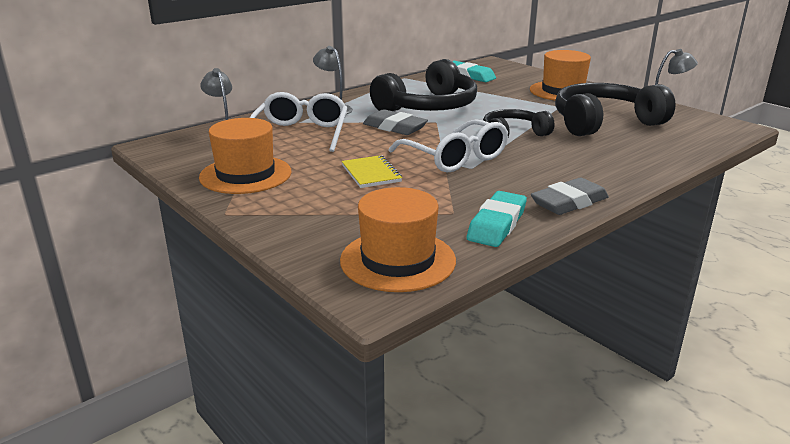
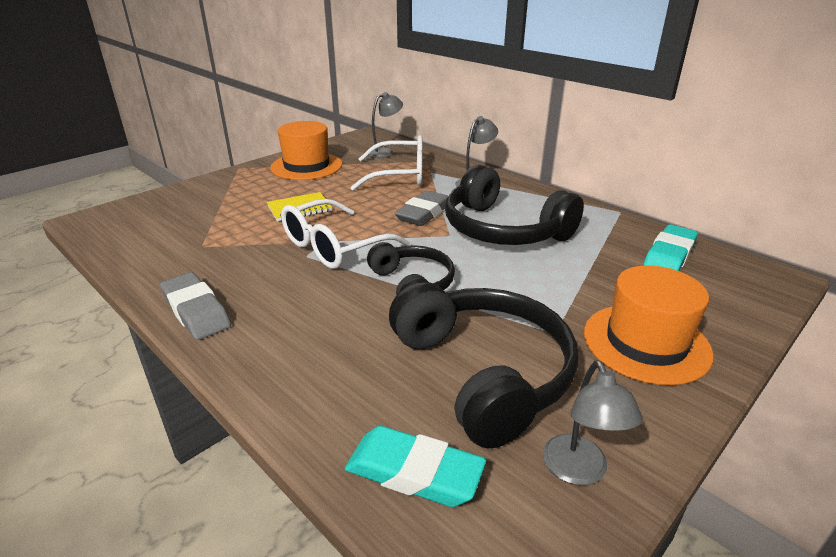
camera: 85 degrees right, 5 degrees up
(398, 260) = (132, 226): orange hat -> none
(497, 224) = (167, 267): turquoise eraser -> turquoise eraser (414, 472)

